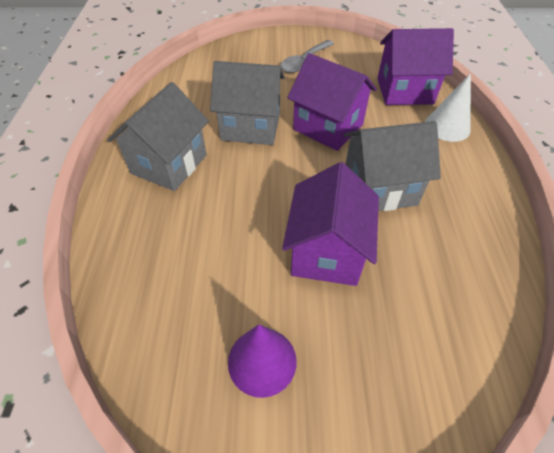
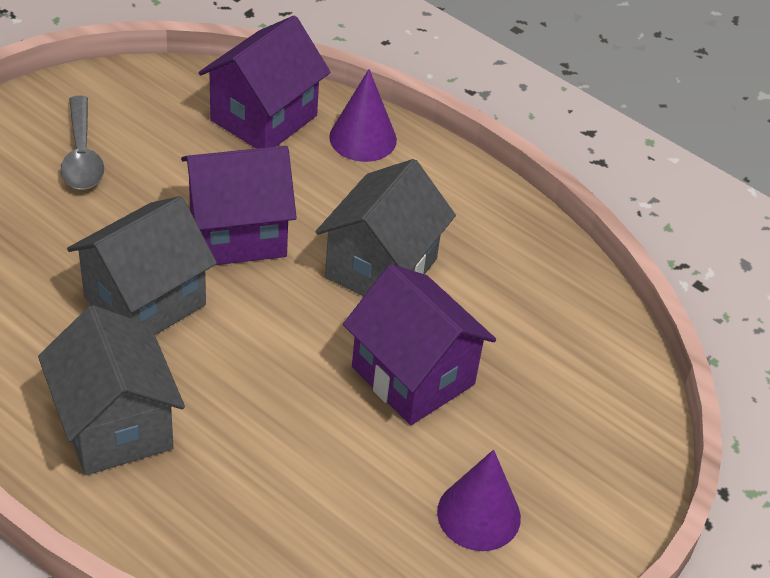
camera: 55 degrees left, 5 degrees down
(447, 126) = (363, 138): white cone -> purple cone

